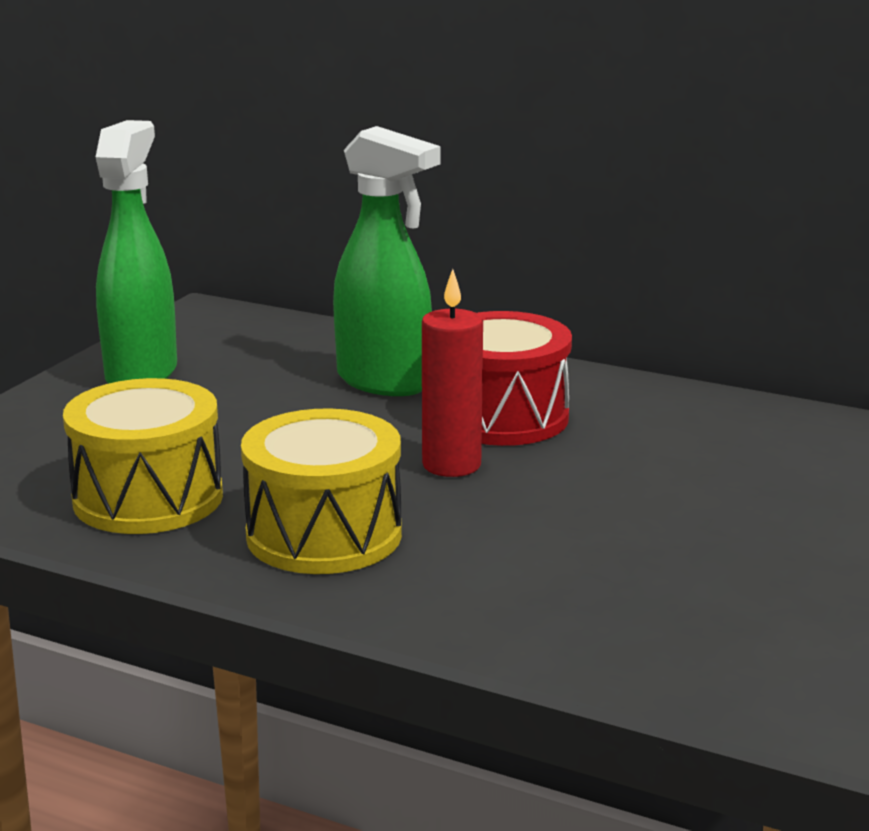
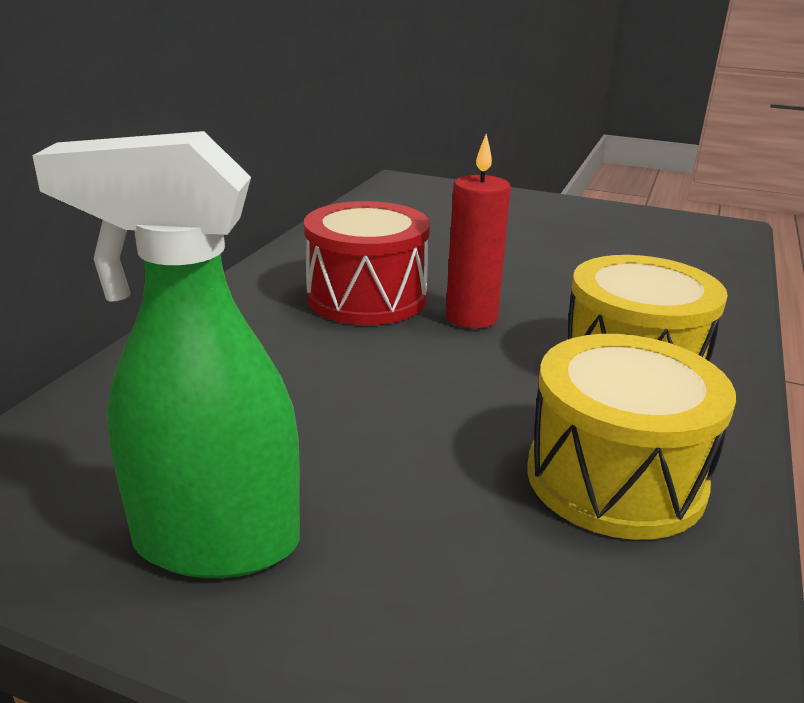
camera: 95 degrees left, 5 degrees up
(384, 382) = (277, 352): green spray bottle -> none

